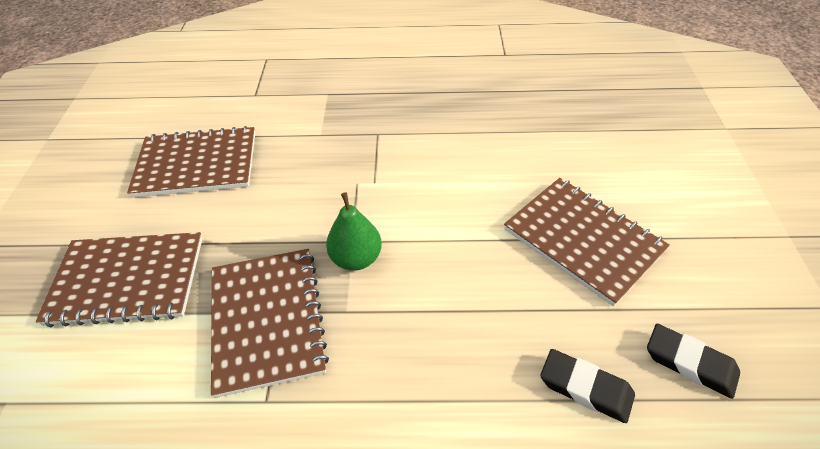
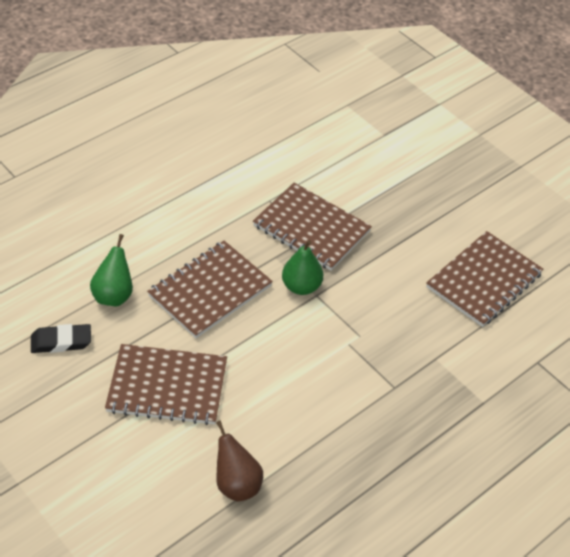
camera: 135 degrees right, 0 degrees up
(127, 280) = (412, 201): brown notebook -> brown notebook (210, 291)
(570, 138) = (237, 484): none -> brown pear
(585, 388) = (114, 295): black eraser -> green pear

